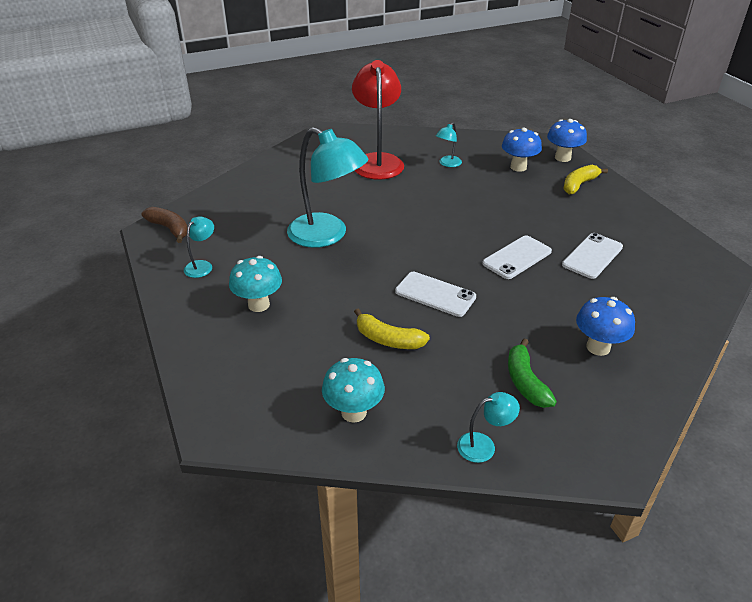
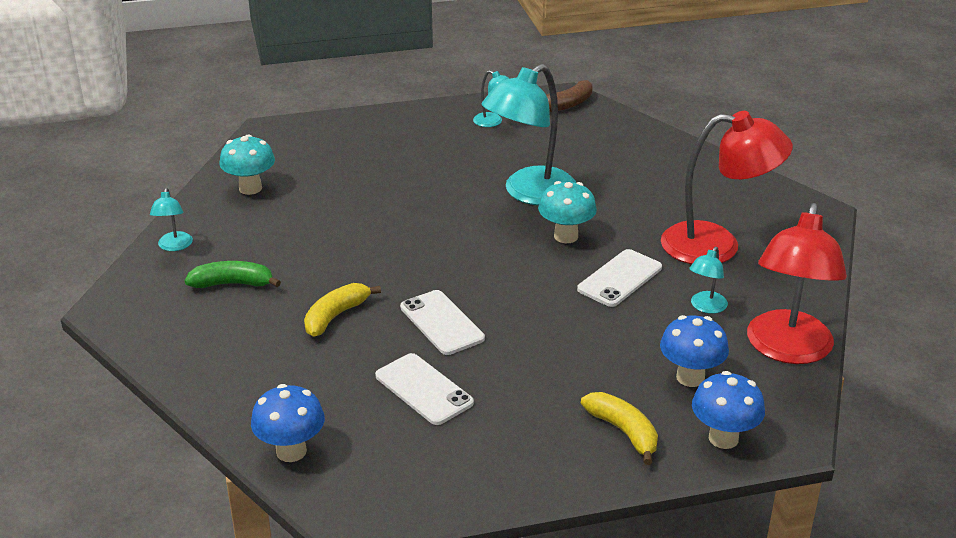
camera: 100 degrees right, 5 degrees down
(259, 305) = (417, 150): turquoise mushroom -> turquoise mushroom (566, 236)
(388, 339) = (333, 214): yellow banana -> yellow banana (336, 316)
(435, 294) = (392, 251): white phone -> white phone (619, 278)
(447, 164) = (705, 307): turquoise lamp -> turquoise lamp turned 105 degrees counterclockwise
(476, 141) = (787, 350): none -> red lamp
(598, 347) = (254, 344): blue mushroom -> blue mushroom (291, 451)

